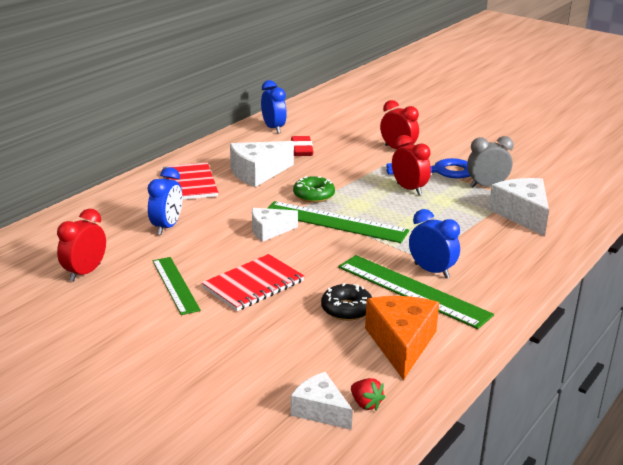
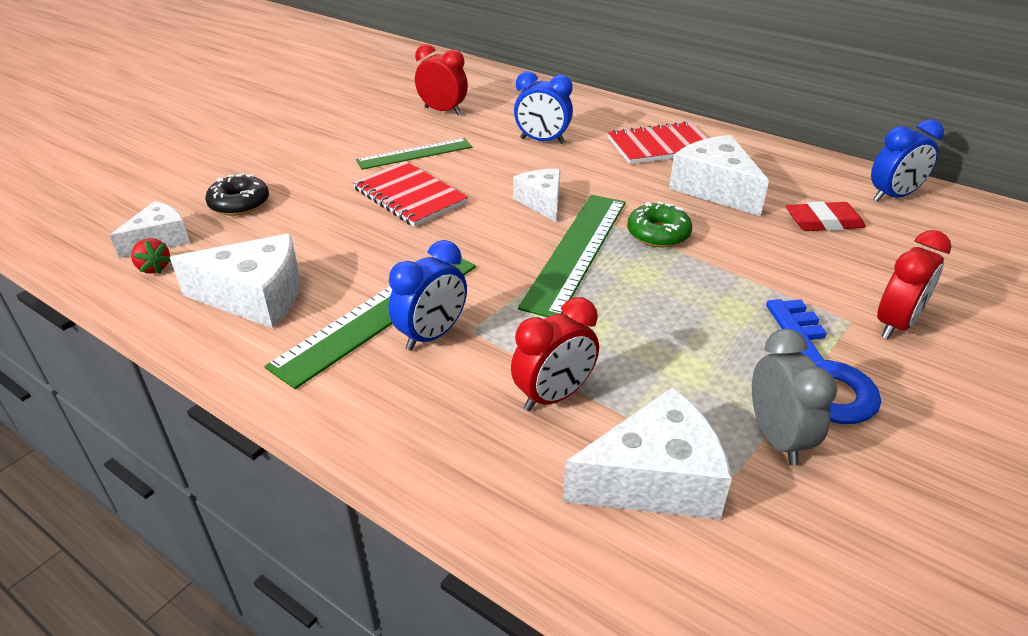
camera: 90 degrees right, 10 degrees up
(346, 309) = (343, 258): black donut -> black donut (239, 204)
(366, 404) = (154, 268): red strawberry -> red strawberry turned 90 degrees counterclockwise
(401, 343) = (255, 297): orange cheese -> white cheese
(409, 189) = (718, 329): red clock -> red clock (554, 396)

